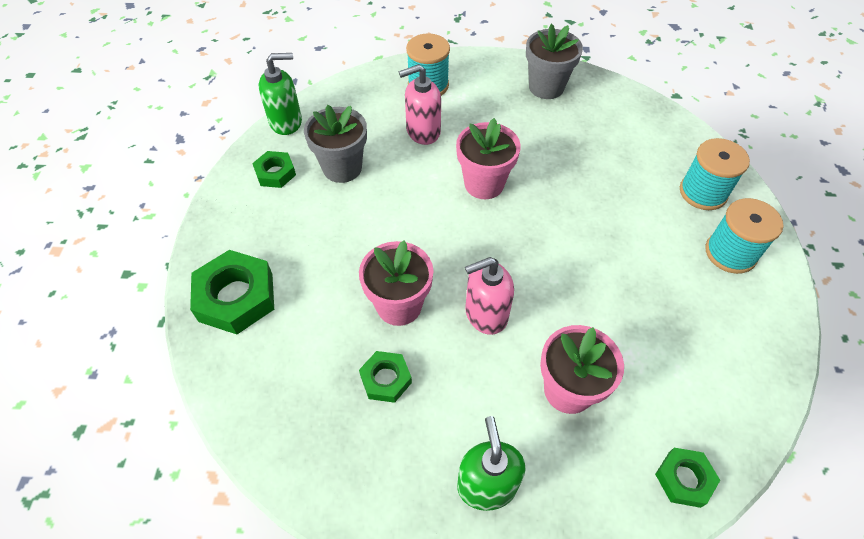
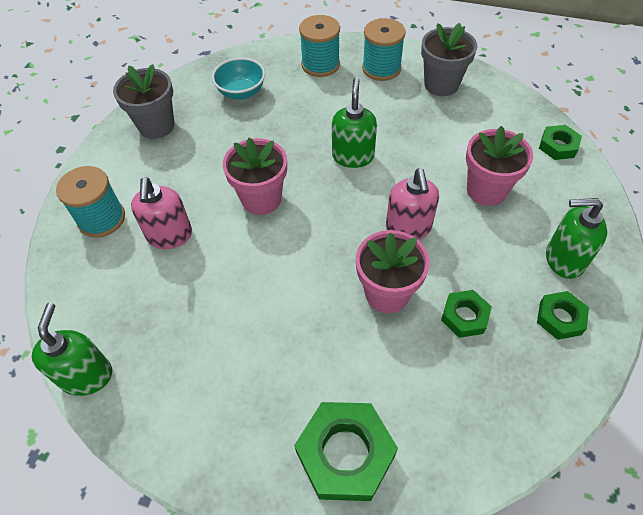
camera: 75 degrees left, 0 degrees up
(275, 173) = (170, 395): green nut -> green nut (560, 318)
(342, 168) = (191, 320): grey flower pot -> grey flower pot (441, 84)
(570, 248) = (353, 156): none -> green soap dispenser
(621, 135) = (241, 92): none -> turquoise bowl

